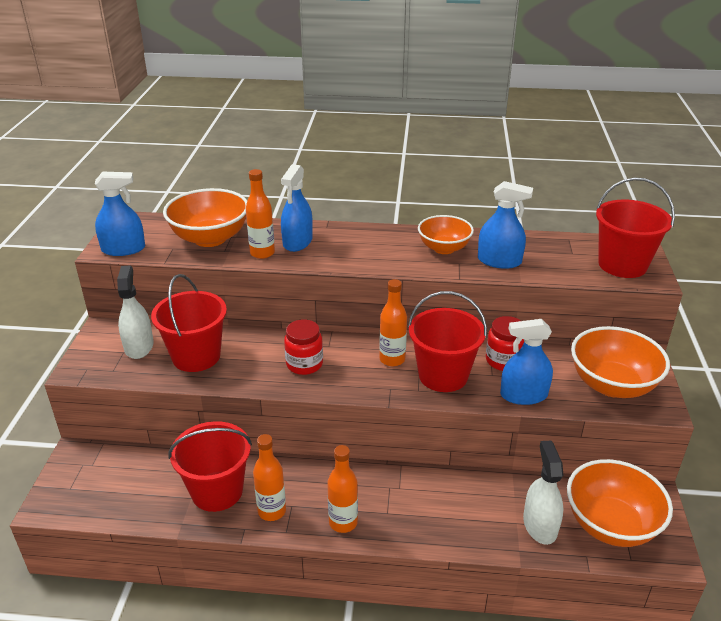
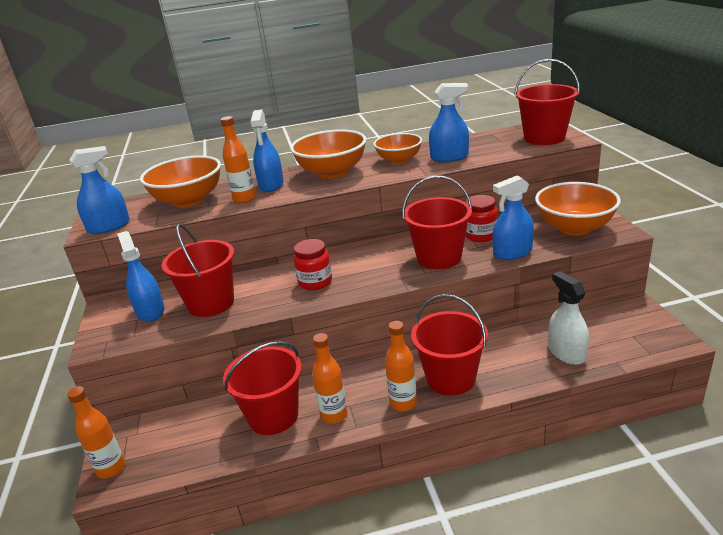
camera: 15 degrees left, 5 degrees down
(139, 346) = (150, 311): white spray bottle -> blue spray bottle
(392, 359) = (389, 259): orange bottle -> orange bottle (111, 468)
(404, 512) = (450, 378): none -> red bucket
(610, 524) = (619, 335): orange bowl -> orange bowl (332, 172)

